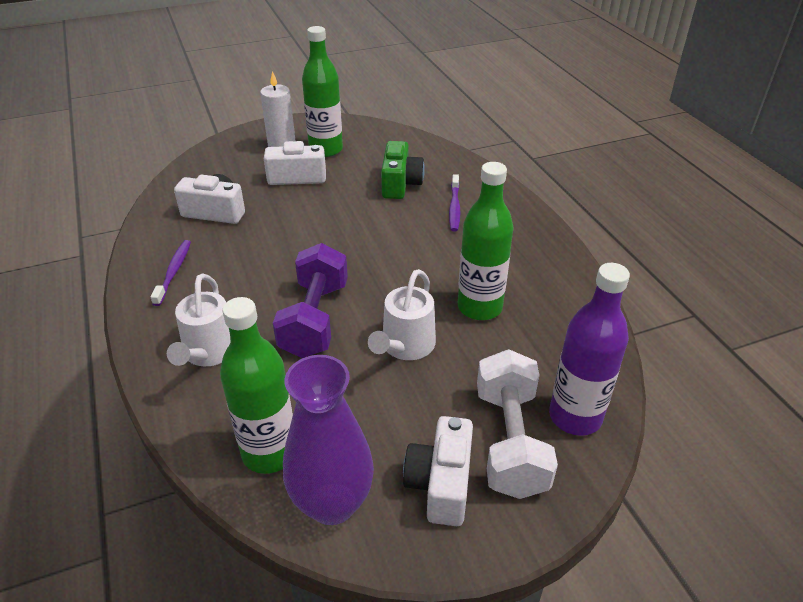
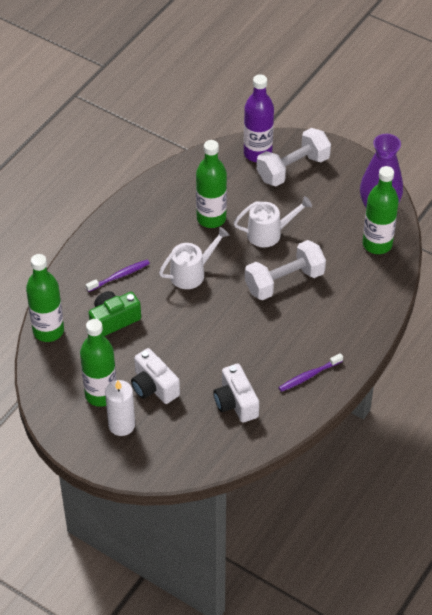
camera: 125 degrees left, 10 degrees up
(209, 352) = (348, 309): white watering can -> white watering can (191, 273)
(315, 319) = (284, 281): purple dumbbell -> white dumbbell
(428, 149) = (48, 331): none -> green bottle
(441, 484) = (336, 180): white camera -> none

